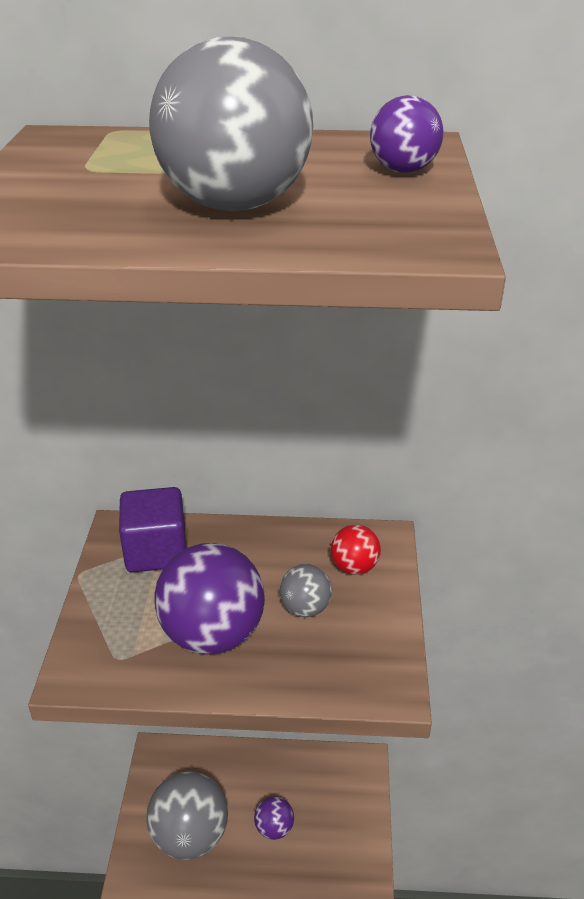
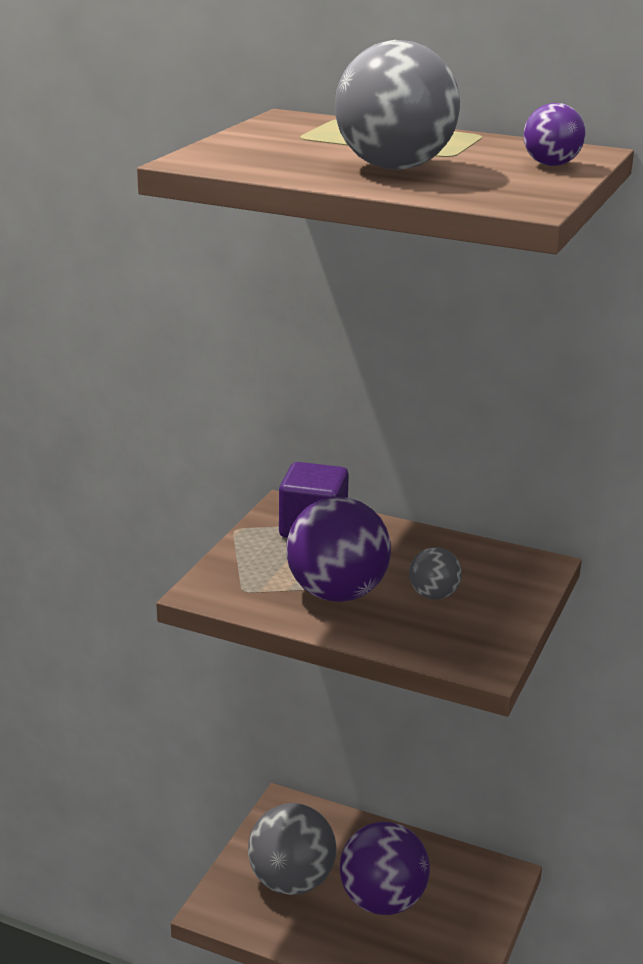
camera: 20 degrees right, 10 degrees down
(274, 828) = (382, 901): purple ball -> purple ball, size x1.99
(354, 567) = (499, 578): red ball -> none

